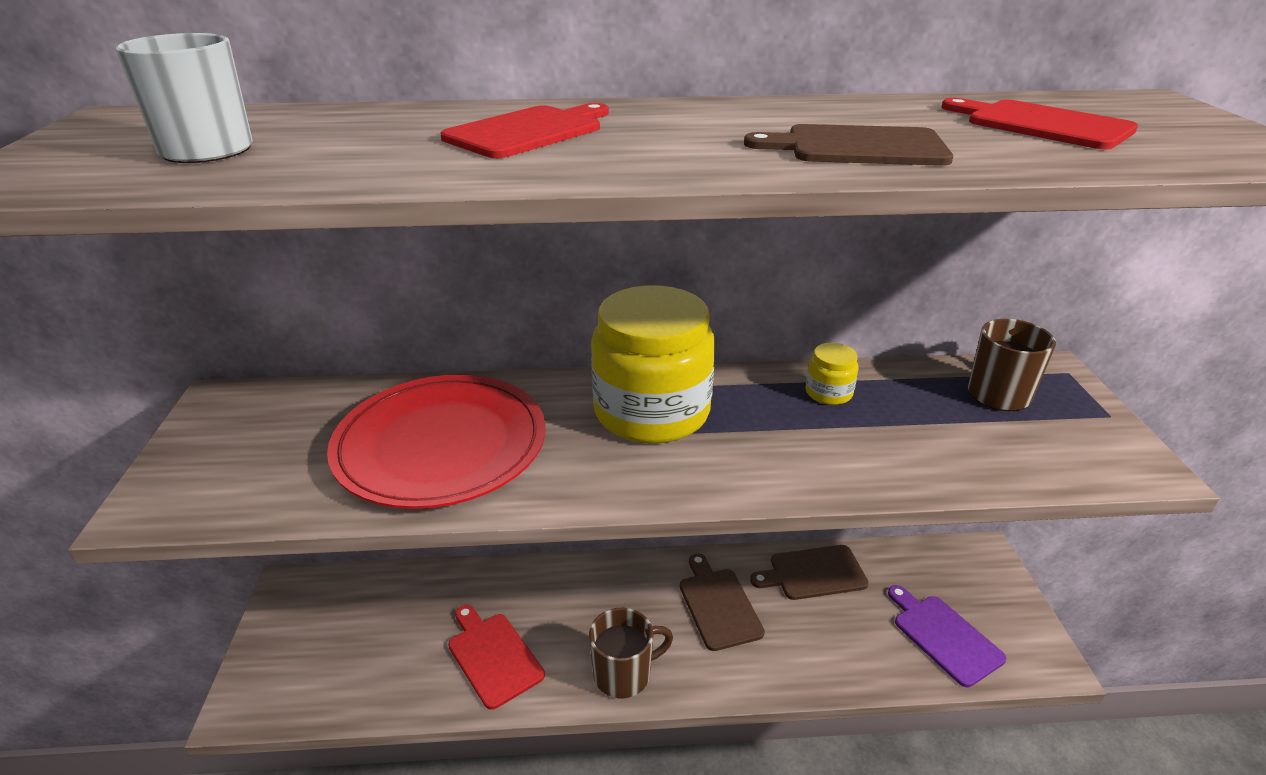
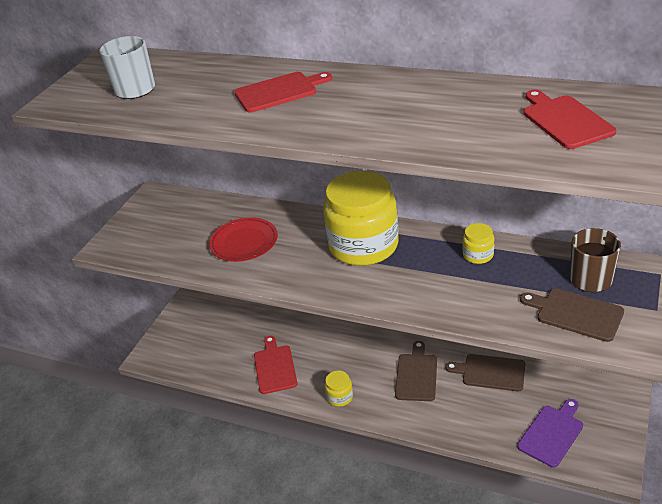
camera: 30 degrees right, 5 degrees up
(441, 445) = (244, 242): red plate -> red plate, size x0.59
(624, 674) = (340, 397): brown mug -> yellow jar
(858, 147) = (430, 127): brown cutting board -> brown cutting board (576, 314)
(944, 636) = (552, 433): purple cutting board -> purple cutting board turned 45 degrees clockwise

